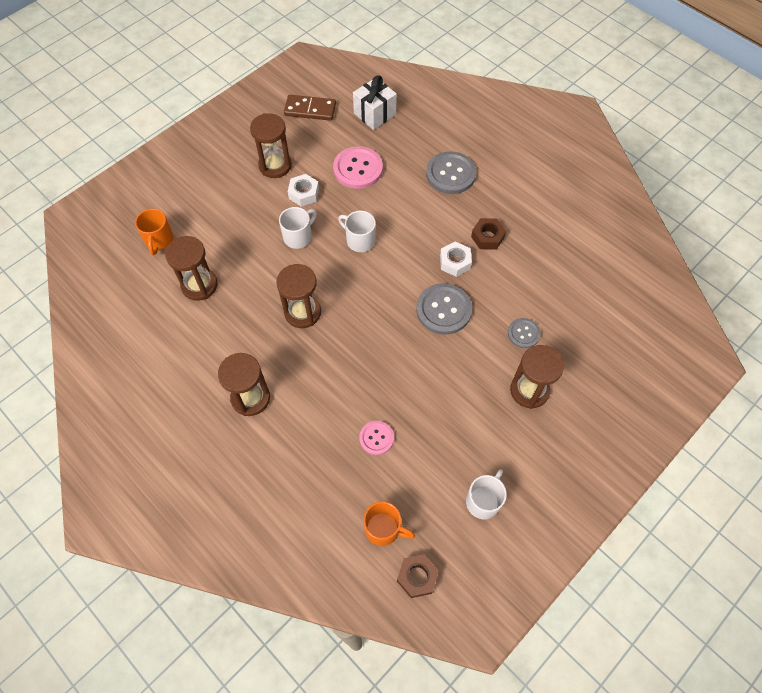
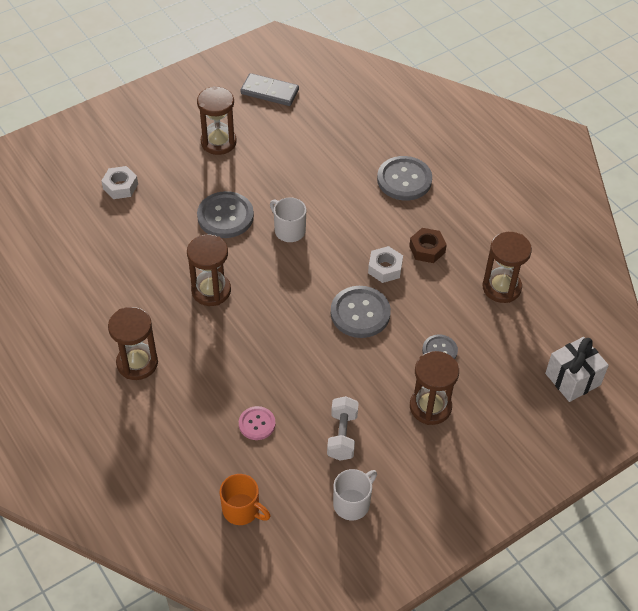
camera: 10 degrees right, 10 degrees down
(159, 240) = (80, 197): orange mug -> none
(199, 285) = (111, 247): brown hourglass -> brown hourglass (501, 287)
(298, 236) = (225, 216): white mug -> grey button
(304, 194) = (241, 175): white nut -> white nut (120, 186)
(310, 109) = (269, 92): brown domino -> grey domino
(358, 169) = (305, 159): pink button -> none
(374, 114) = (338, 106): white gift -> white gift (572, 379)
(417, 577) = (264, 561): brown nut -> none
(457, 434) = (342, 435): none -> white dumbbell

